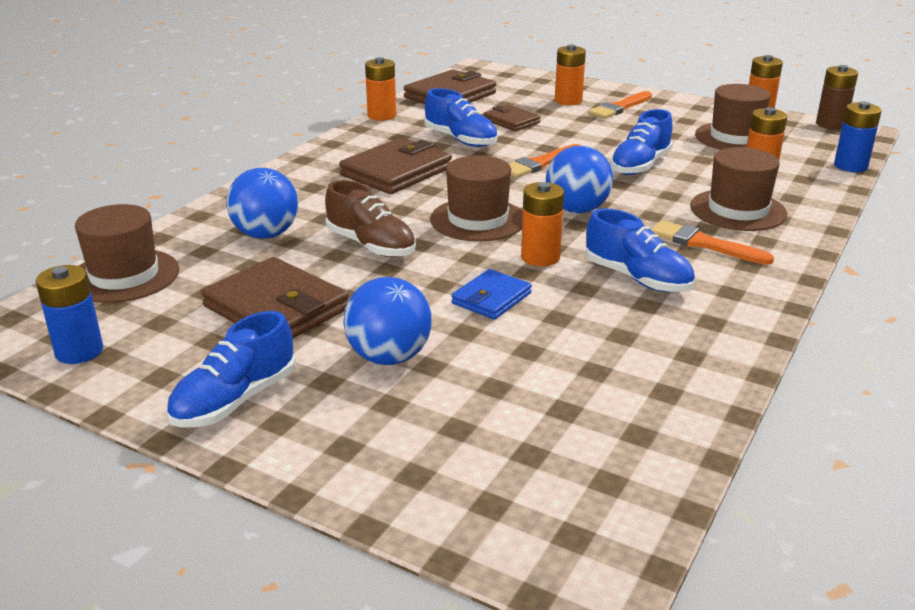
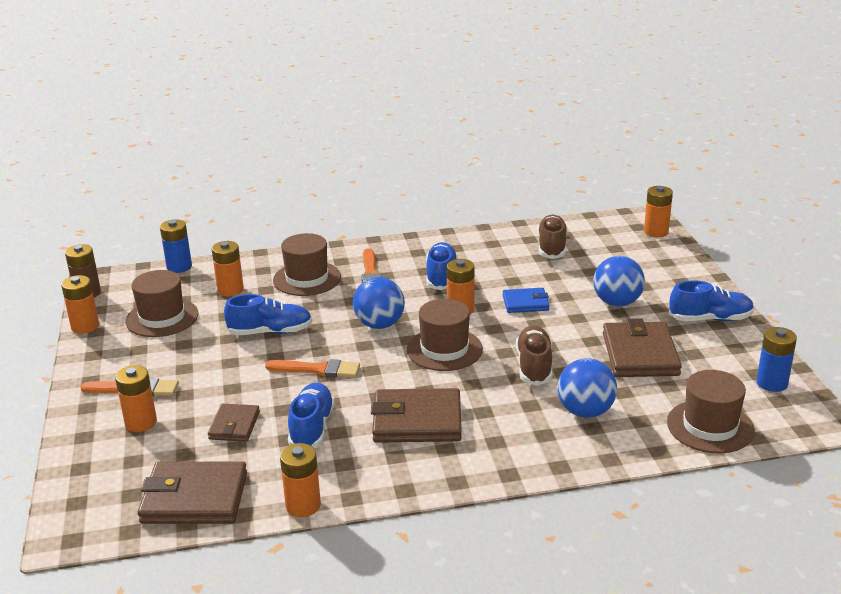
camera: 130 degrees left, 0 degrees up
(523, 542) = (656, 232): none -> orange battery
(612, 396) = (552, 247): none -> brown shoe

